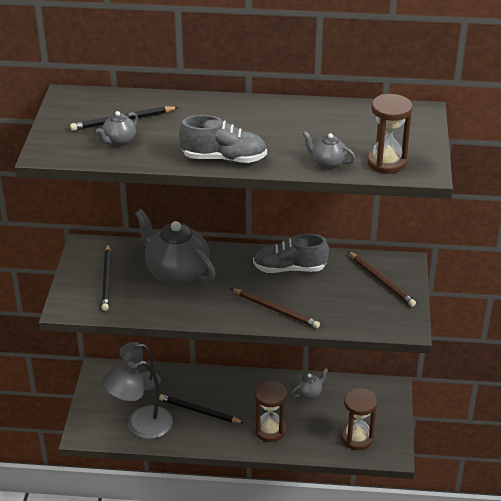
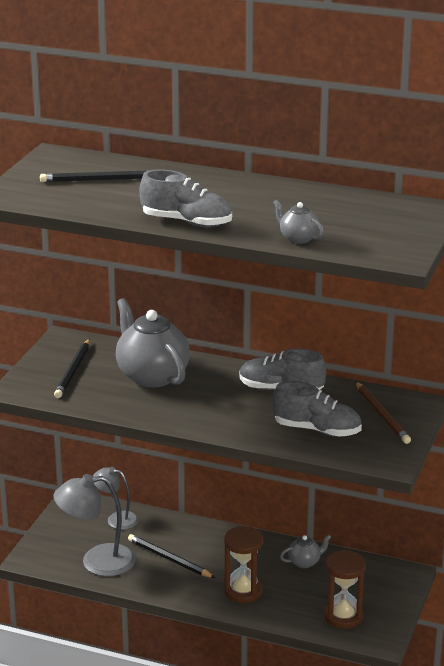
camera: 15 degrees right, 10 degrees down
(119, 141) = (84, 195): grey teapot -> none
(276, 310) = (246, 424): brown pencil -> none
(335, 305) = (317, 430): none -> grey shoe
(386, 163) = (363, 246): brown hourglass -> none

